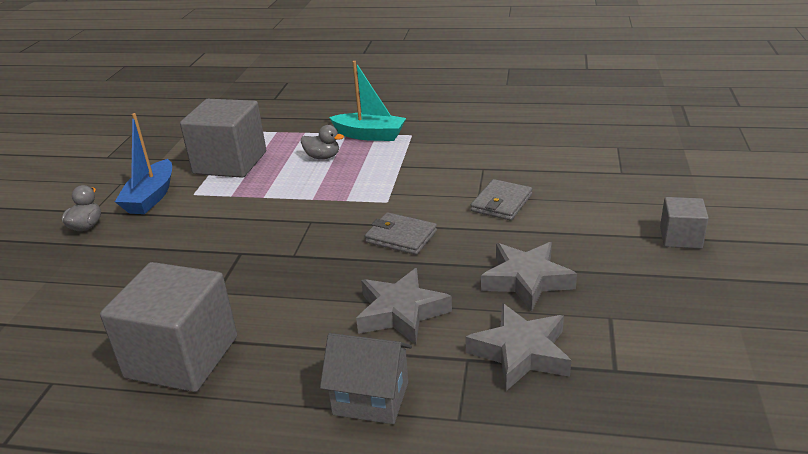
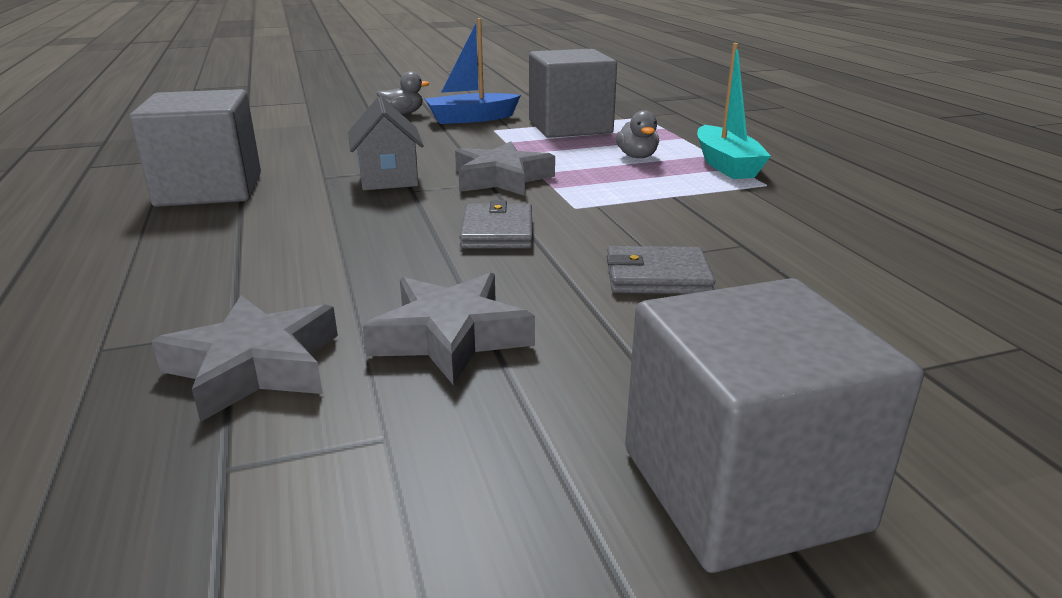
camera: 60 degrees right, 5 degrees down
(371, 398) = (144, 286): grey house -> grey house (388, 179)
(401, 312) = (324, 267): grey star -> grey star (501, 179)
(680, 238) = (742, 488): grey cube -> grey cube, size x1.96

